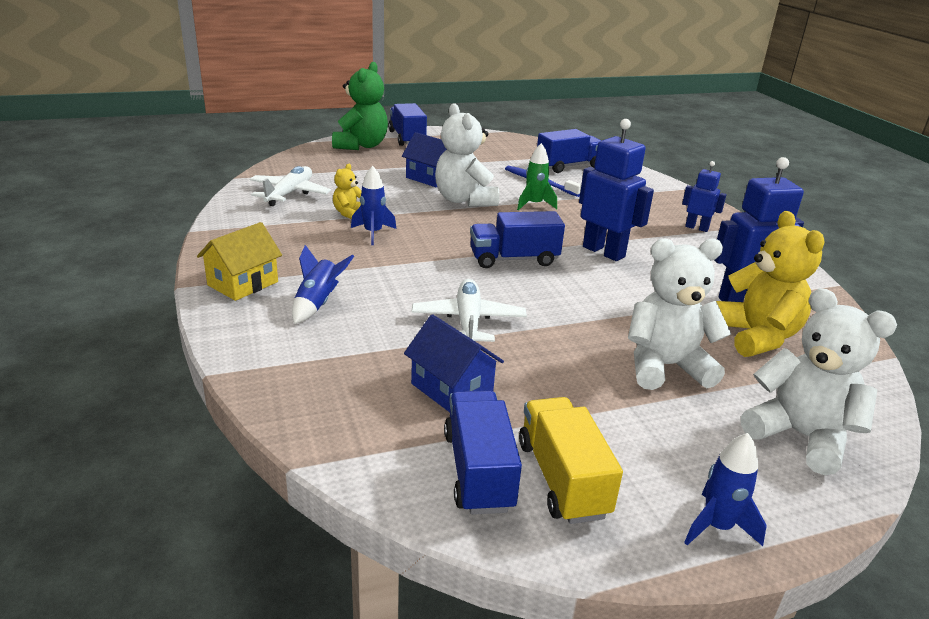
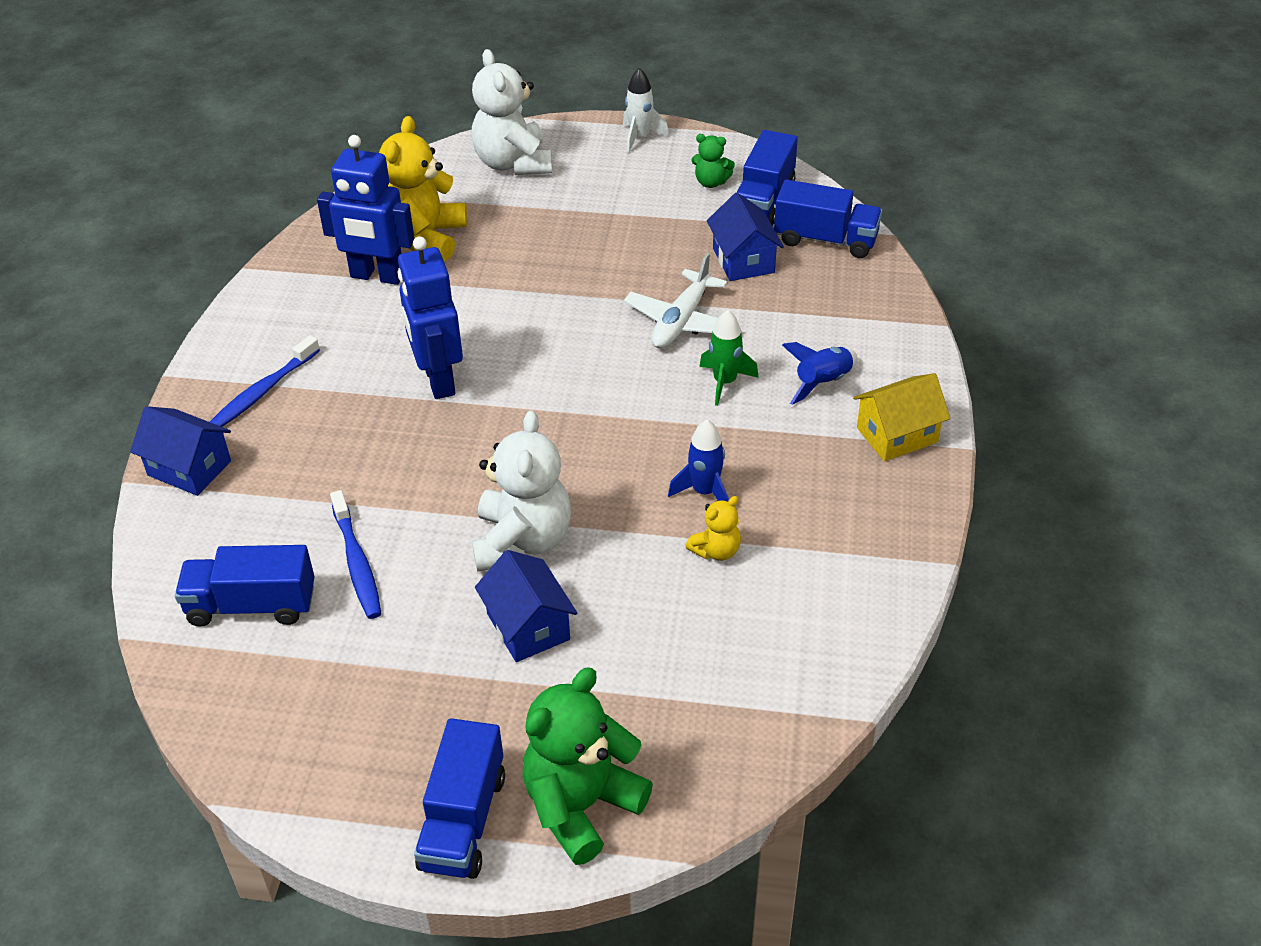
camera: 150 degrees left, 15 degrees up
(289, 193) = (787, 634): white plane -> none
(514, 259) = (560, 395): blue truck -> blue truck (825, 240)
(534, 204) = (427, 502): green rocket -> green rocket (725, 382)
(562, 479) = (711, 182): yellow truck -> green teddy bear
(665, 367) = (545, 233): white teddy bear -> none
(675, 196) = (189, 468): none -> blue house
(696, 228) = (263, 391): blue robot -> blue toothbrush
(717, 527) = (640, 137): blue rocket -> white rocket

